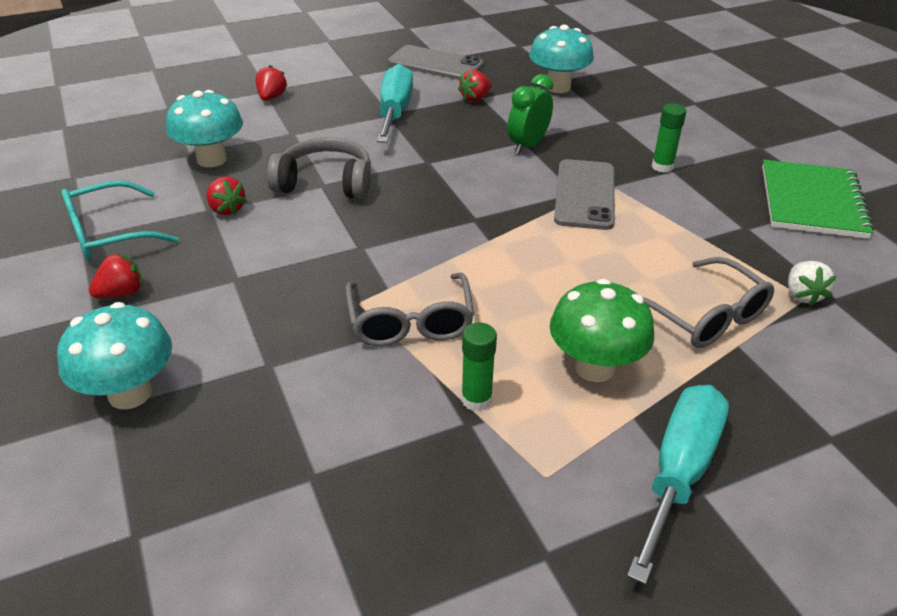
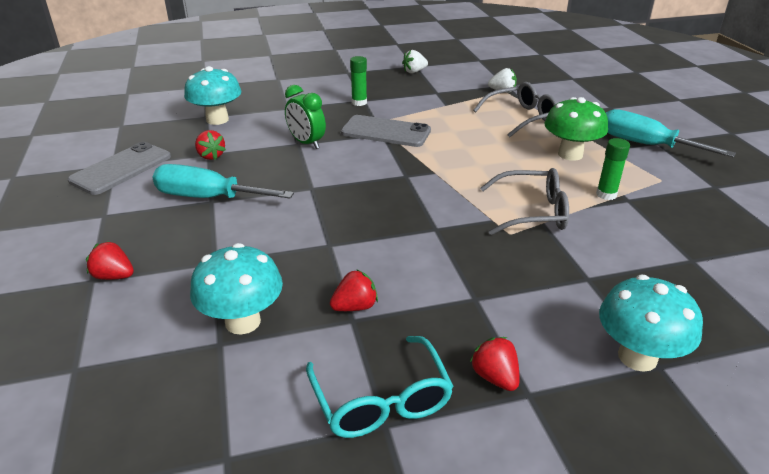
camera: 80 degrees left, 5 degrees down
(325, 183) = (326, 243): grey headphones -> none
(812, 202) = (414, 71): green notebook -> white strawberry

